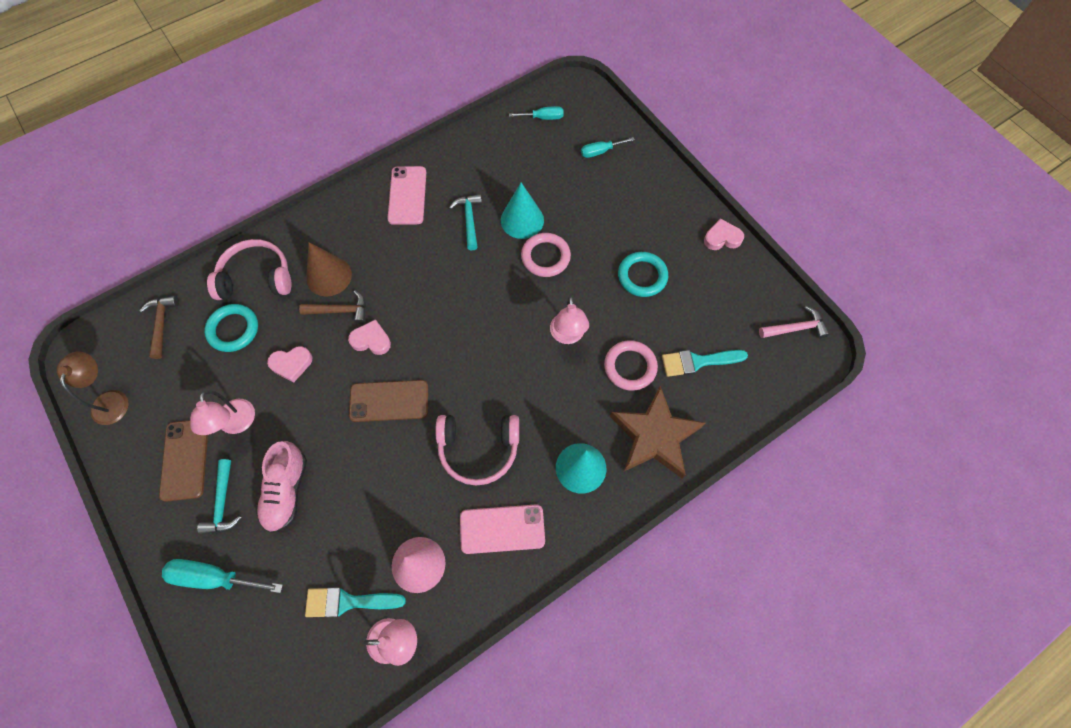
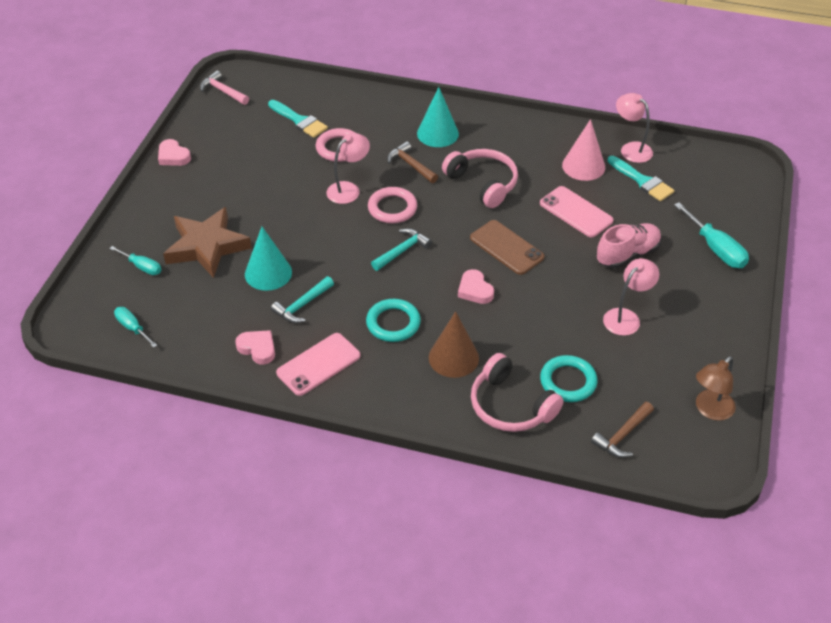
camera: 130 degrees left, 20 degrees down
(185, 459) = (682, 325): brown phone -> none
(223, 503) = (677, 281): turquoise hammer -> turquoise hammer (402, 251)
(291, 364) = (548, 322): pink heart -> pink heart (257, 348)
(340, 311) = (474, 326): brown hammer -> brown hammer (411, 165)
(502, 529) = (517, 144): pink phone -> pink phone (576, 212)
(545, 257) = (291, 238): pink ring -> pink ring (392, 208)
(642, 276) = (254, 179): turquoise ring -> turquoise ring (393, 323)
(655, 436) = (377, 114): brown star -> brown star (206, 246)

